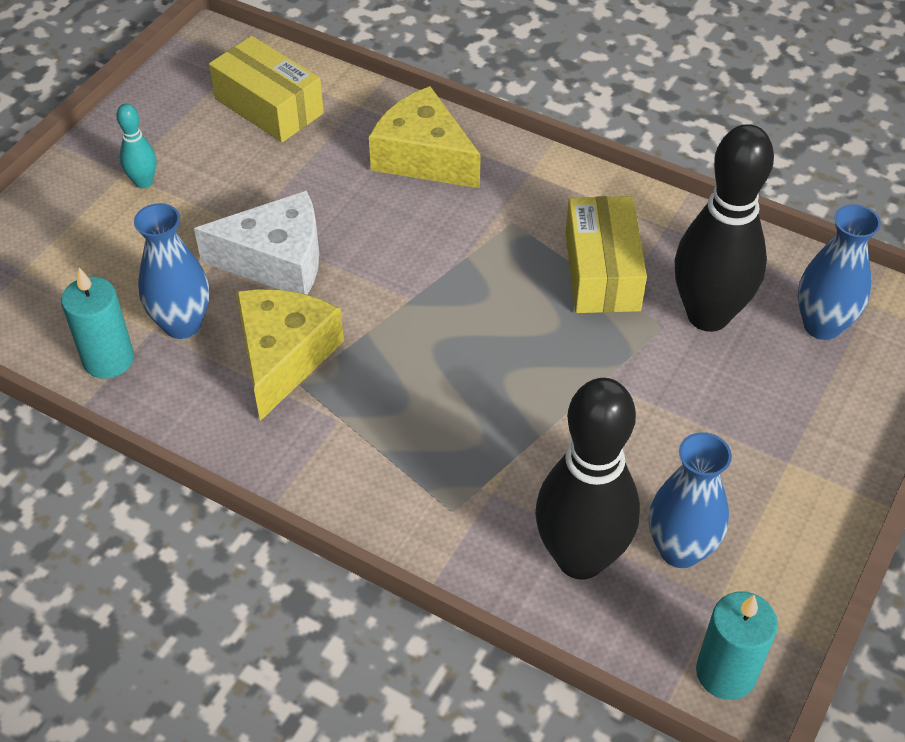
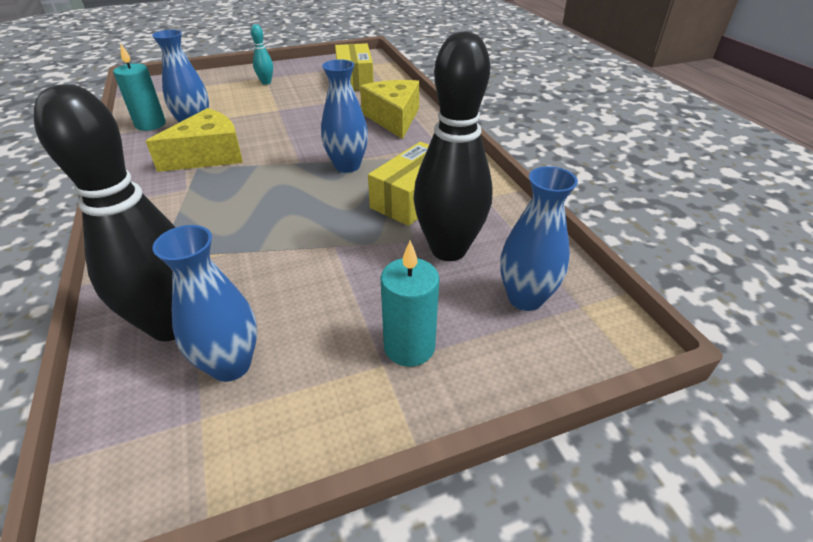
camera: 40 degrees right, 10 degrees down
(277, 260) = (268, 124): white cheese -> none
(474, 270) = (347, 166): none -> blue vase
(726, 673) = (123, 475): turquoise candle -> turquoise candle (409, 347)

